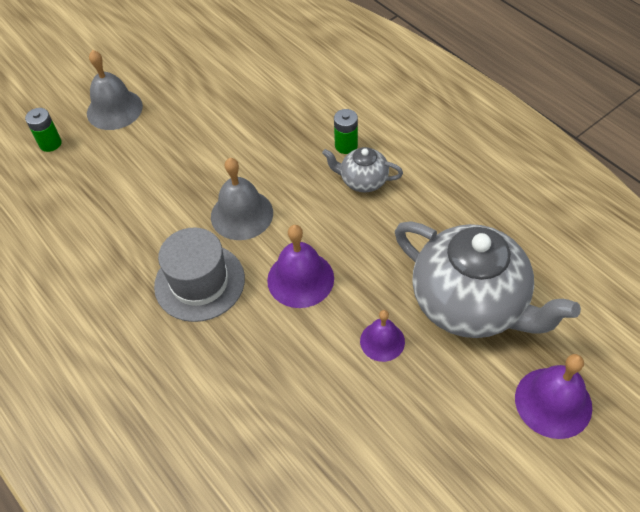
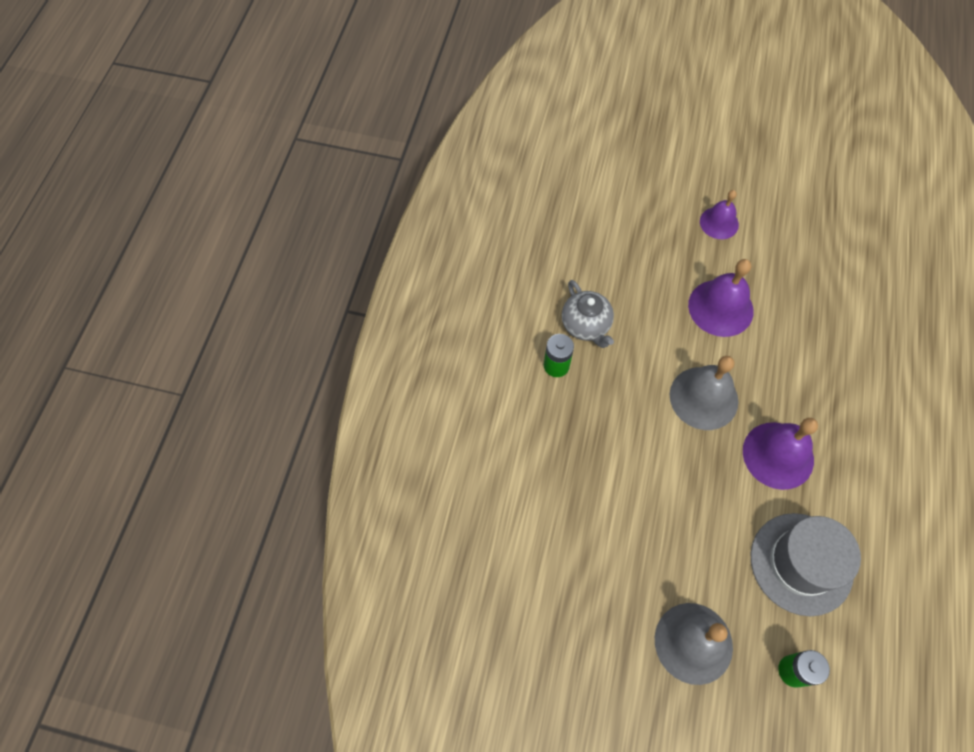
camera: 130 degrees left, 10 degrees up
(199, 282) = (792, 379): grey hat -> grey hat (801, 563)
(470, 304) = (639, 187): grey teapot -> none
(553, 402) = (671, 111): purple bell -> purple bell (778, 455)

